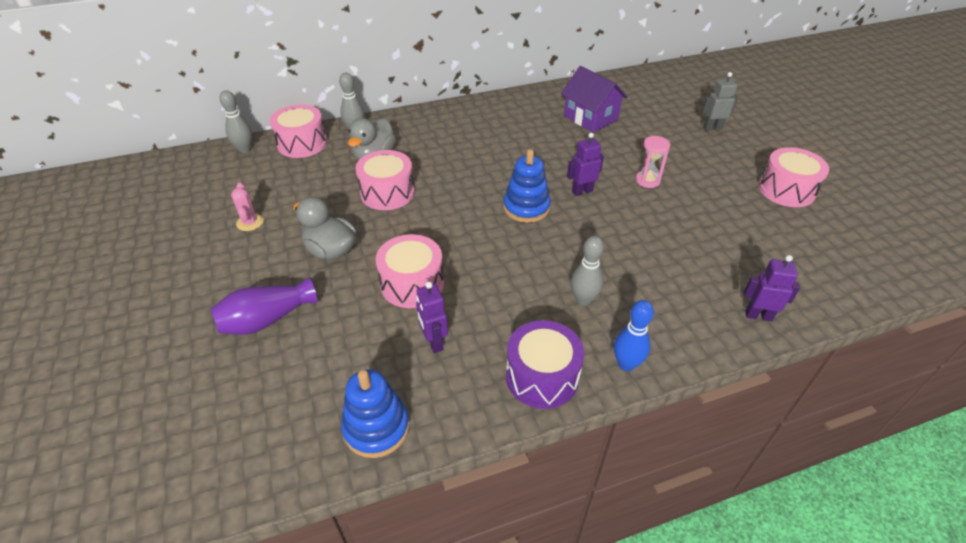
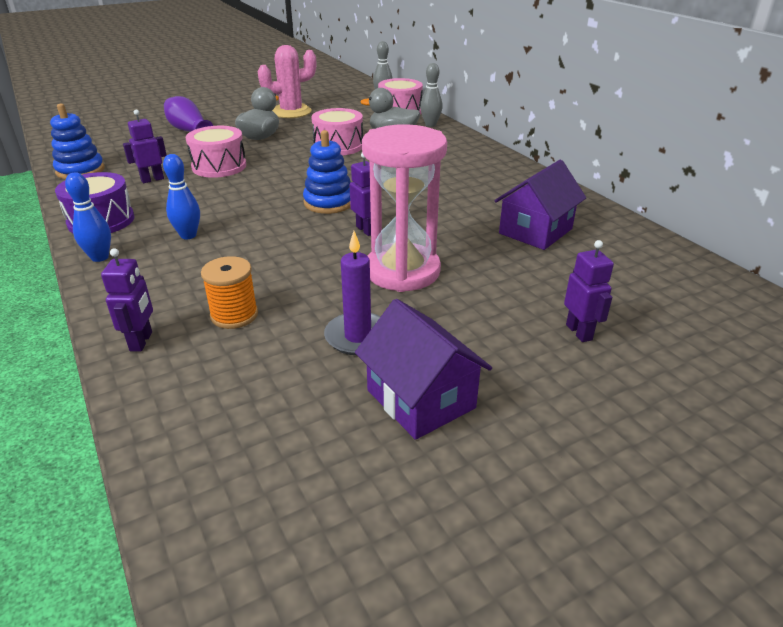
camera: 80 degrees right, 10 degrees down
(250, 222) = (291, 112): pink cactus -> pink cactus, size x1.96
(583, 300) = (188, 235): grey bowling pin -> blue bowling pin
(647, 180) = (402, 271): pink hourglass -> pink hourglass, size x2.24
(712, 128) = (579, 332): grey robot -> purple robot
(715, 265) = (234, 315): none -> orange spool
(731, 207) = (358, 337): none -> purple candle
(786, 190) = (420, 399): pink drum -> purple house

